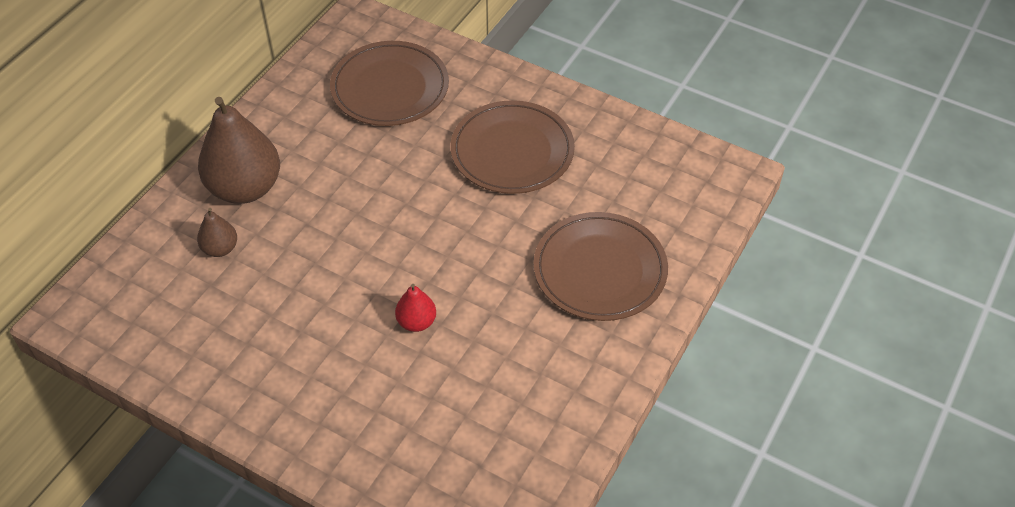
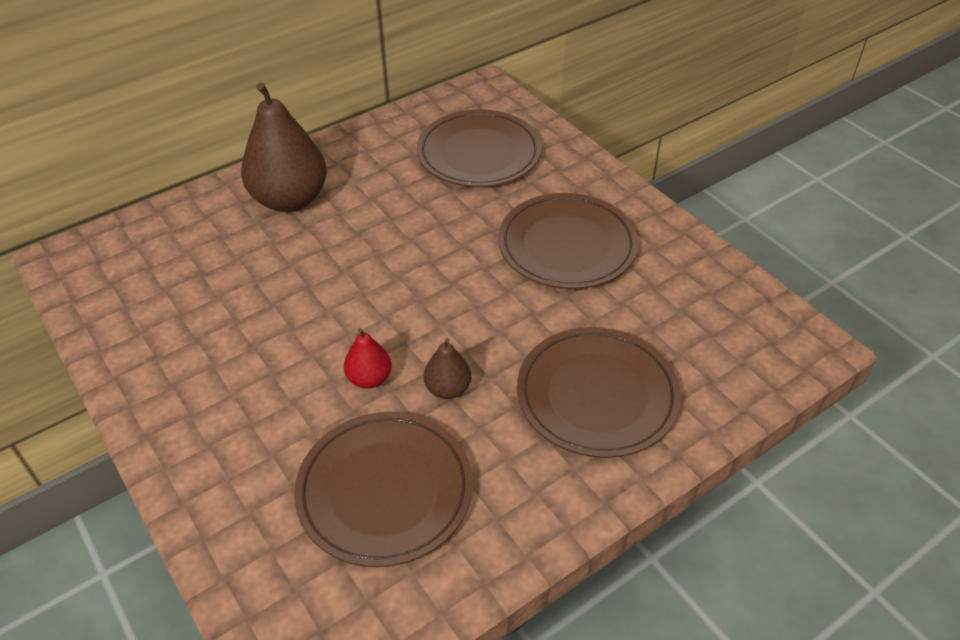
camera: 25 degrees right, 5 degrees down
(220, 249) = (232, 245): brown pear -> brown pear (448, 389)
(481, 403) = (385, 491): none -> brown plate

